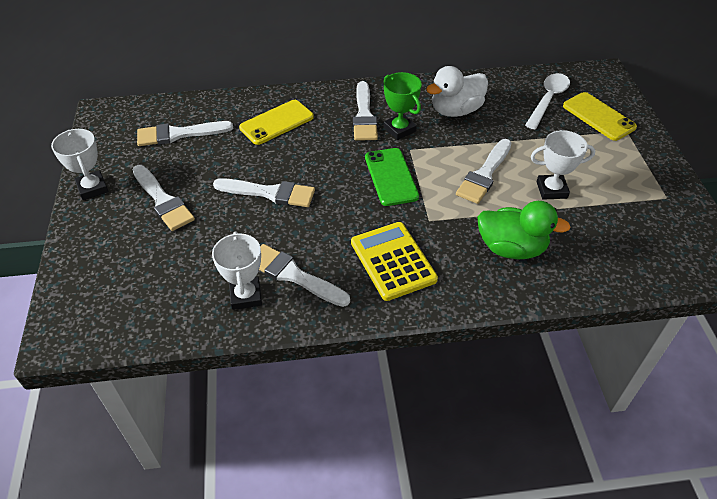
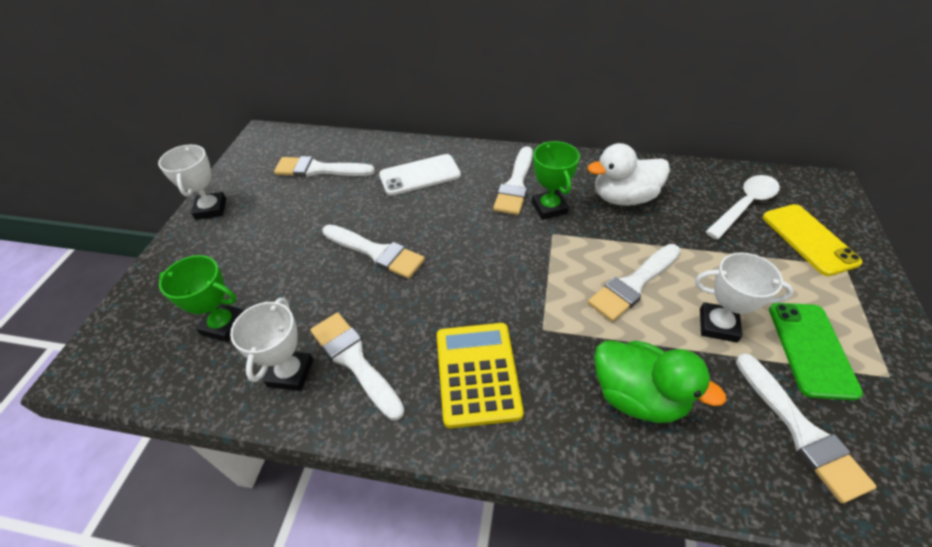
camera: 20 degrees right, 0 degrees up
(163, 200) = (267, 237): white brush -> white brush (801, 430)
(167, 276) = (224, 325): none -> green trophy
(276, 122) = (420, 175): yellow phone -> white phone
(391, 177) = (517, 262): green phone -> green phone (811, 349)

